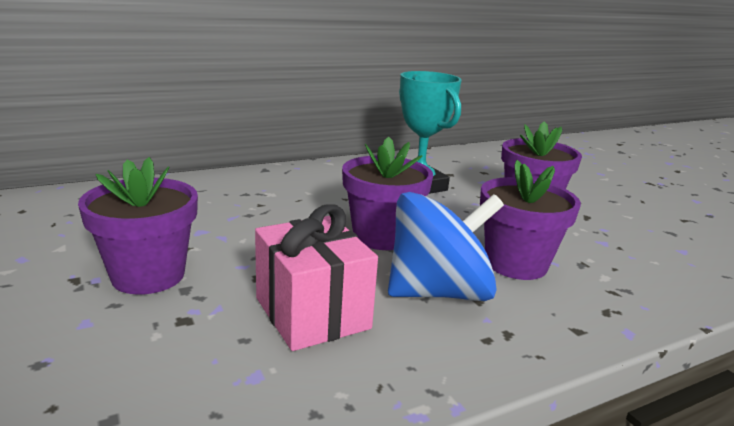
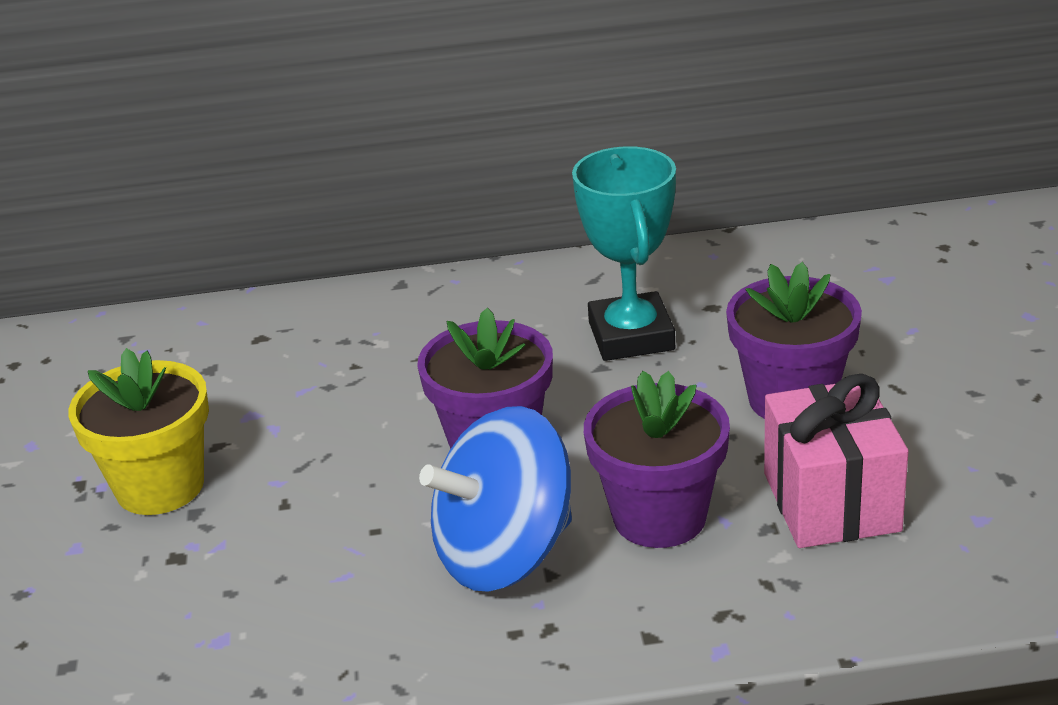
camera: 25 degrees right, 10 degrees up
(148, 275) = (160, 486): purple flower pot -> yellow flower pot
(312, 313) = (323, 566): pink gift -> pink gift (831, 502)
(438, 292) = (505, 554): blue spinning top -> blue spinning top turned 150 degrees clockwise

